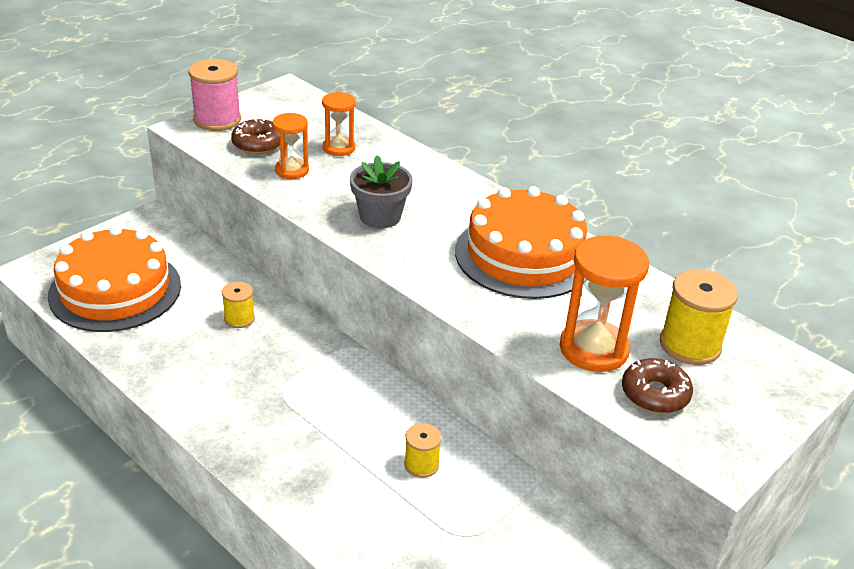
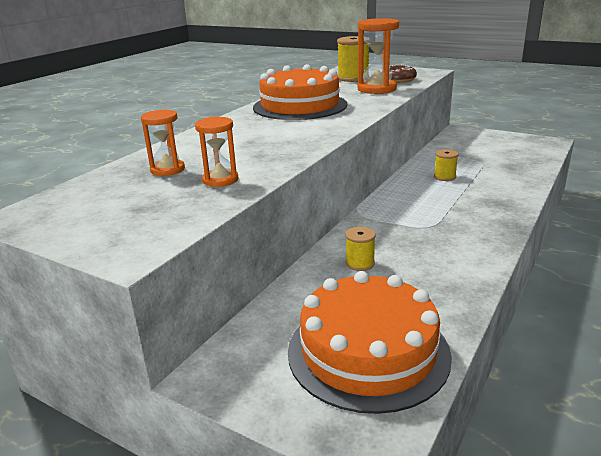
camera: 100 degrees left, 10 degrees down
(217, 120) = (106, 239): pink spool -> none
(258, 144) = (168, 204): brown donut -> none
(380, 216) = (280, 141): grey flower pot -> none

